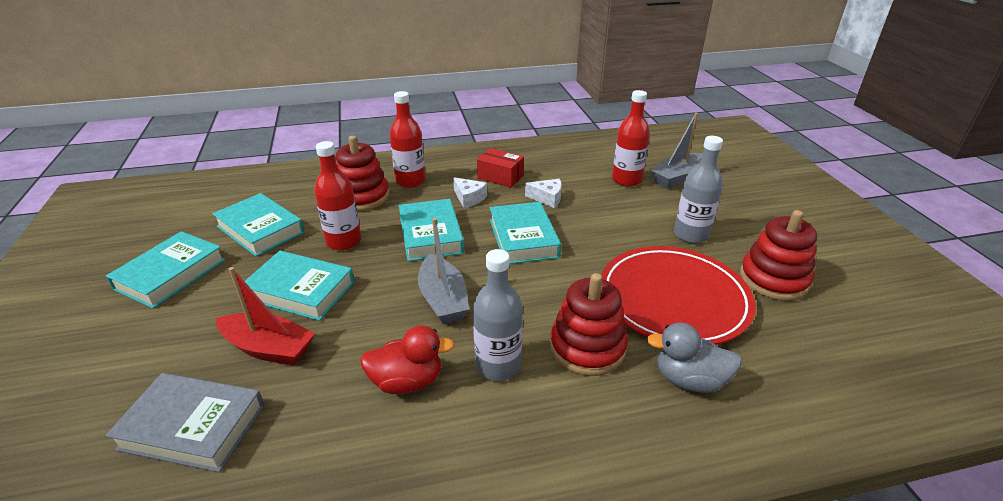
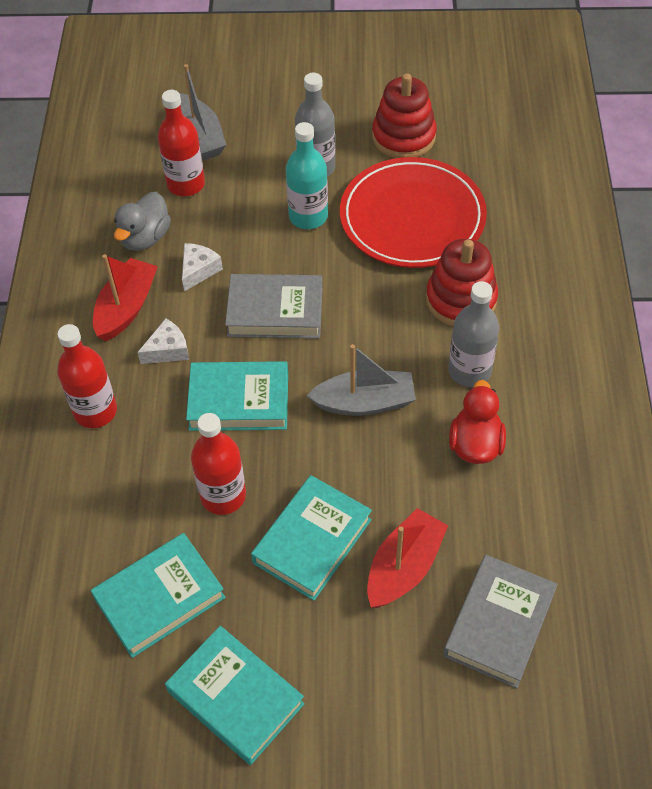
camera: 75 degrees left, 20 degrees up
(362, 197) = (117, 472): red stacking toy -> none
(500, 177) = (126, 307): red box -> red boat
(523, 238) = (275, 311): turquoise book -> grey book
(633, 239) = (308, 216): none -> turquoise bottle
(689, 380) = (512, 242): grey duck -> grey duck (145, 238)

